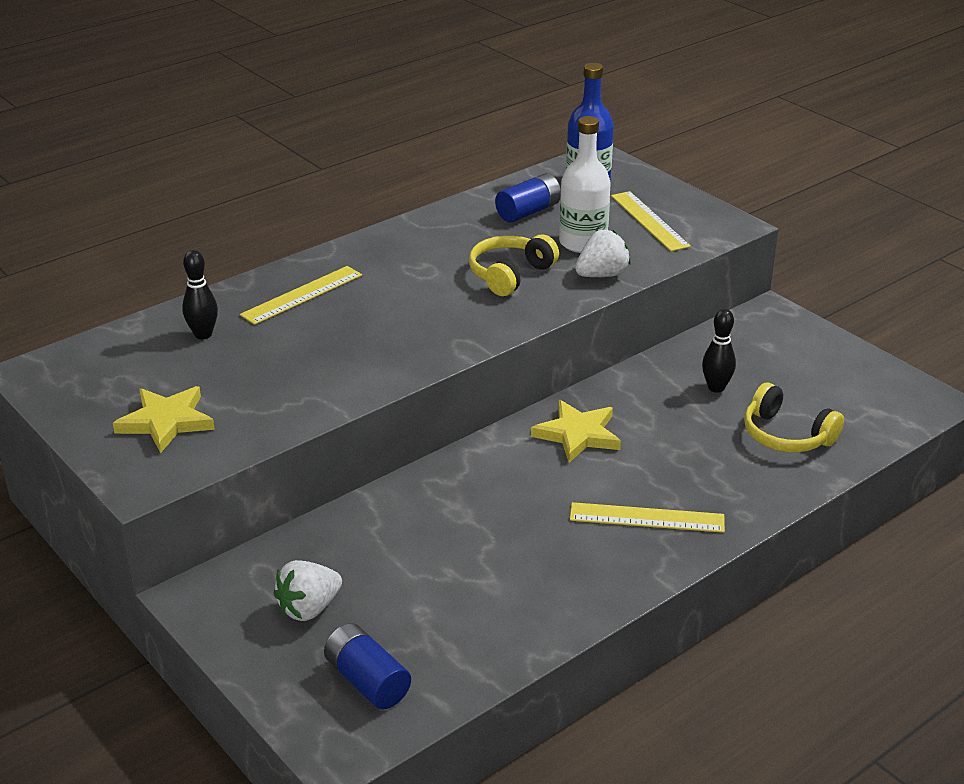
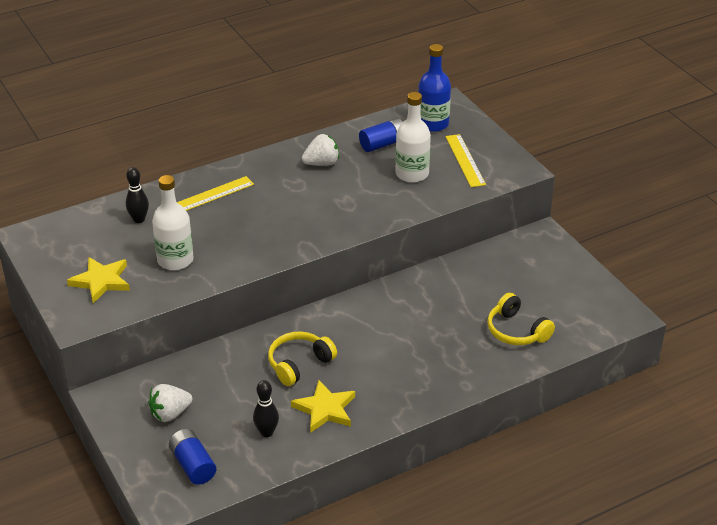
camera: 10 degrees right, 5 degrees up
(274, 382) = (175, 260): none -> white bottle
(510, 274) = (353, 194): yellow headphones -> yellow headphones (299, 364)
(578, 434) = (376, 313): yellow star -> yellow star (325, 409)
(602, 275) = (416, 201): white strawberry -> white strawberry (321, 163)
(647, 518) = (401, 379): yellow ruler -> none
(716, 388) = (482, 289): black bowling pin -> black bowling pin (266, 432)

